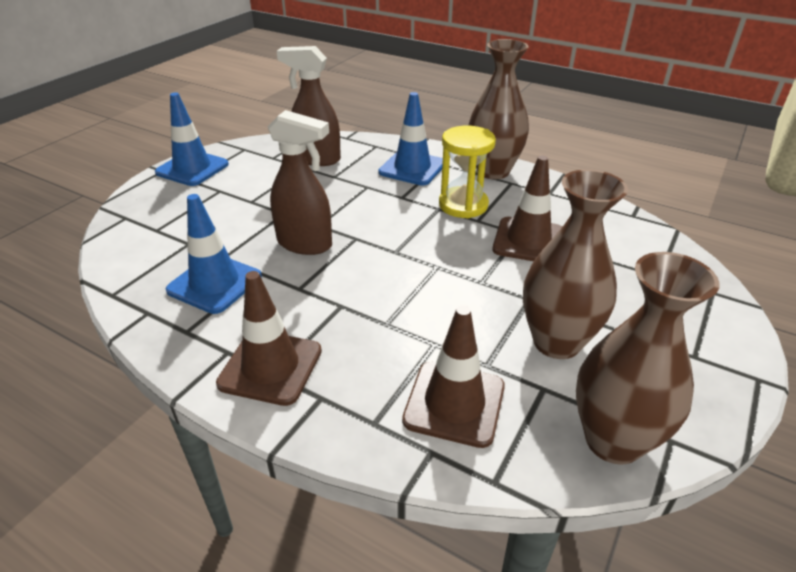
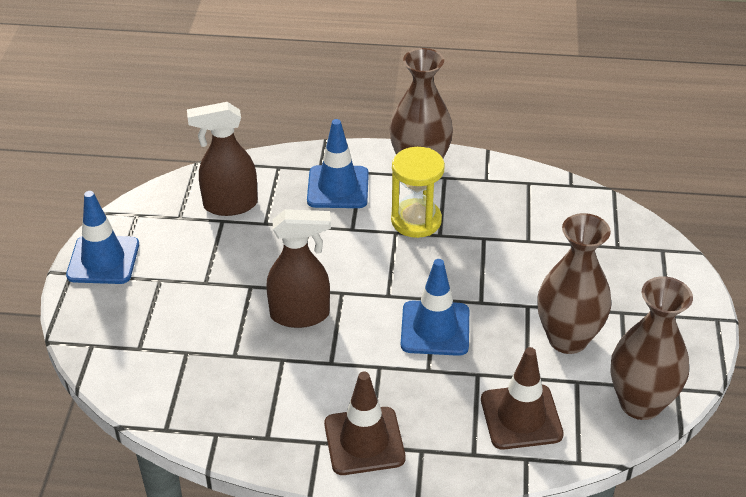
camera: 25 degrees left, 5 degrees up
(214, 283) = (251, 385): blue traffic cone -> blue traffic cone (435, 328)
(528, 241) = (496, 244): brown traffic cone -> none

